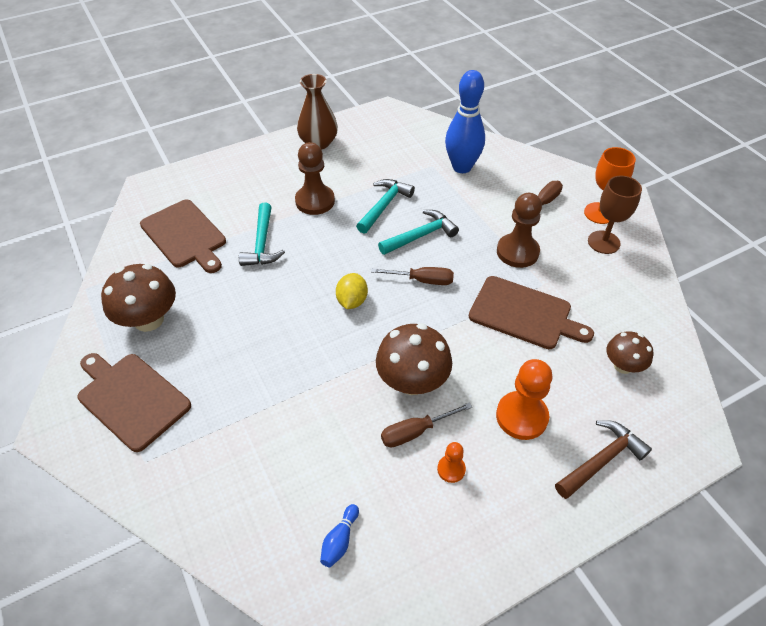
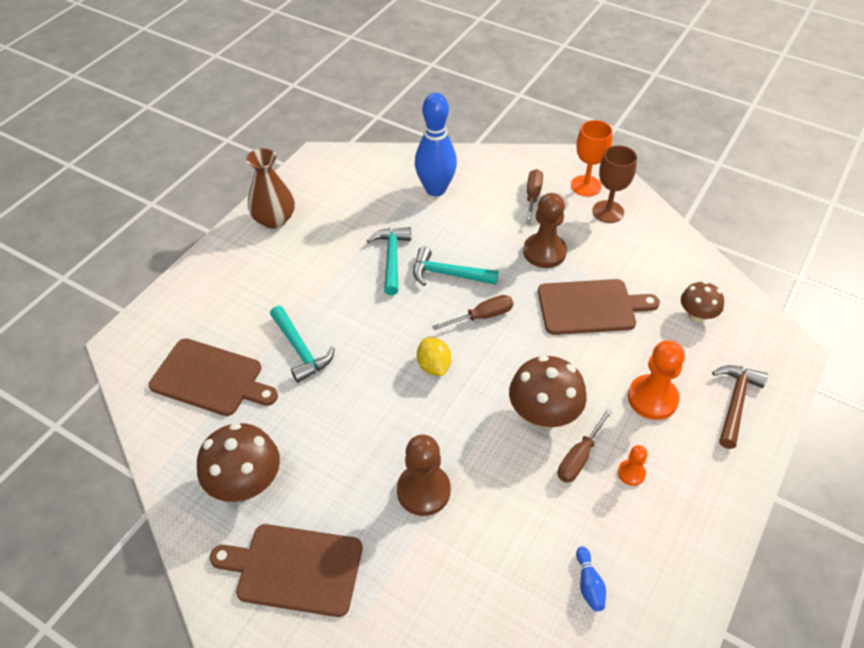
camera: 30 degrees left, 0 degrees up
(315, 201) = (319, 283): brown pawn -> brown pawn (423, 491)
(420, 236) = (448, 274): turquoise hammer -> turquoise hammer turned 105 degrees counterclockwise

